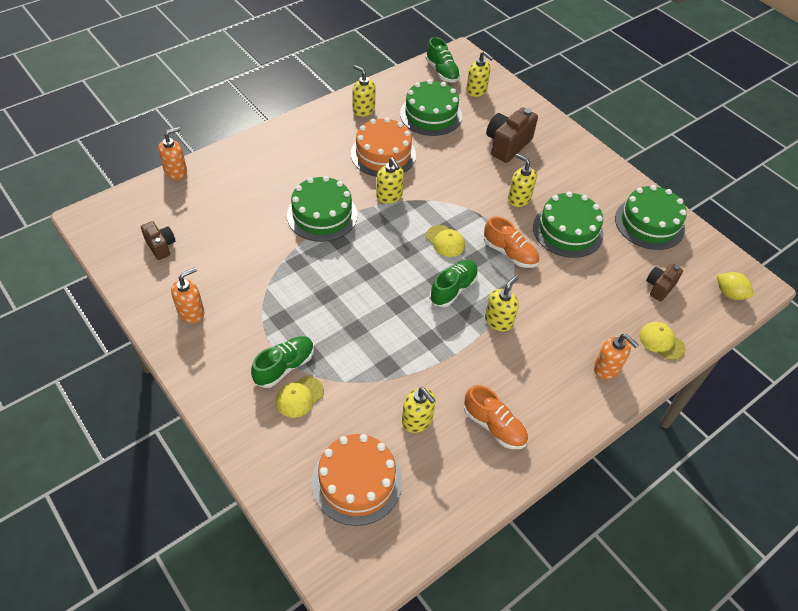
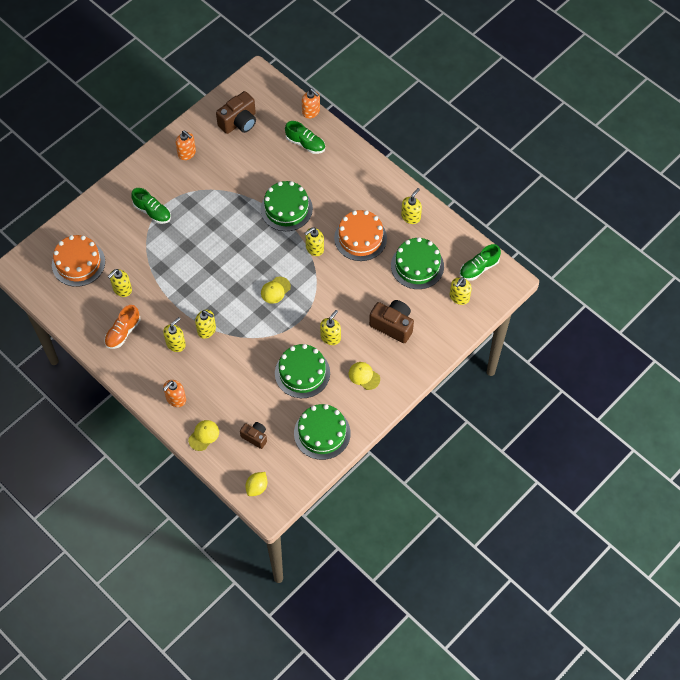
camera: 85 degrees right, 10 degrees up
(161, 246) = (239, 122): brown camera -> brown camera, size x1.68
(299, 397) = (131, 224): yellow cap -> yellow cap (364, 376)
(453, 289) = (231, 299): green shoe -> green shoe (305, 144)
(510, 253) = (271, 333): orange shoe -> none
(518, 359) = (176, 344): none -> yellow soap dispenser

